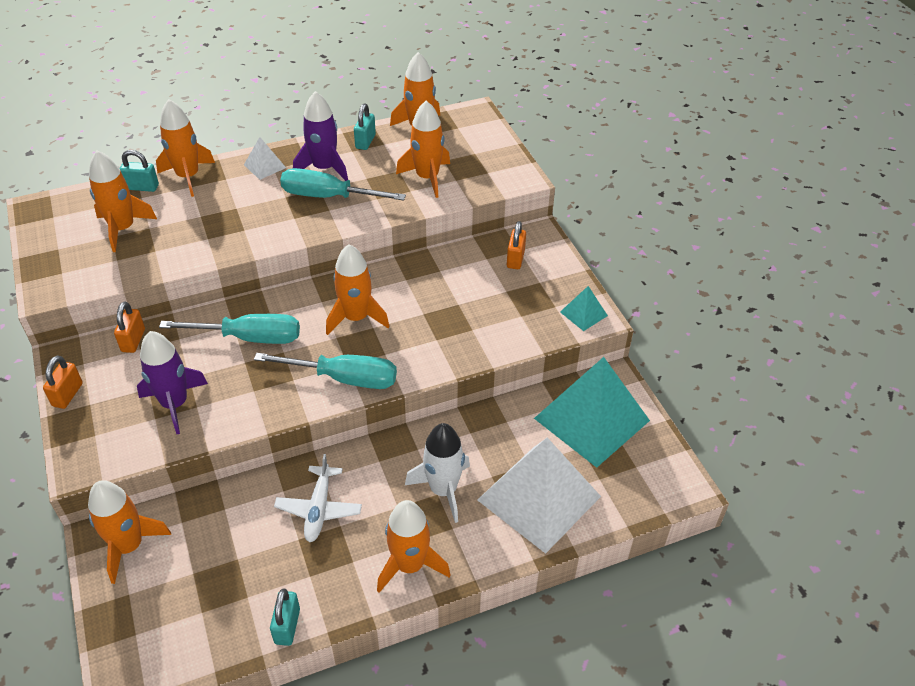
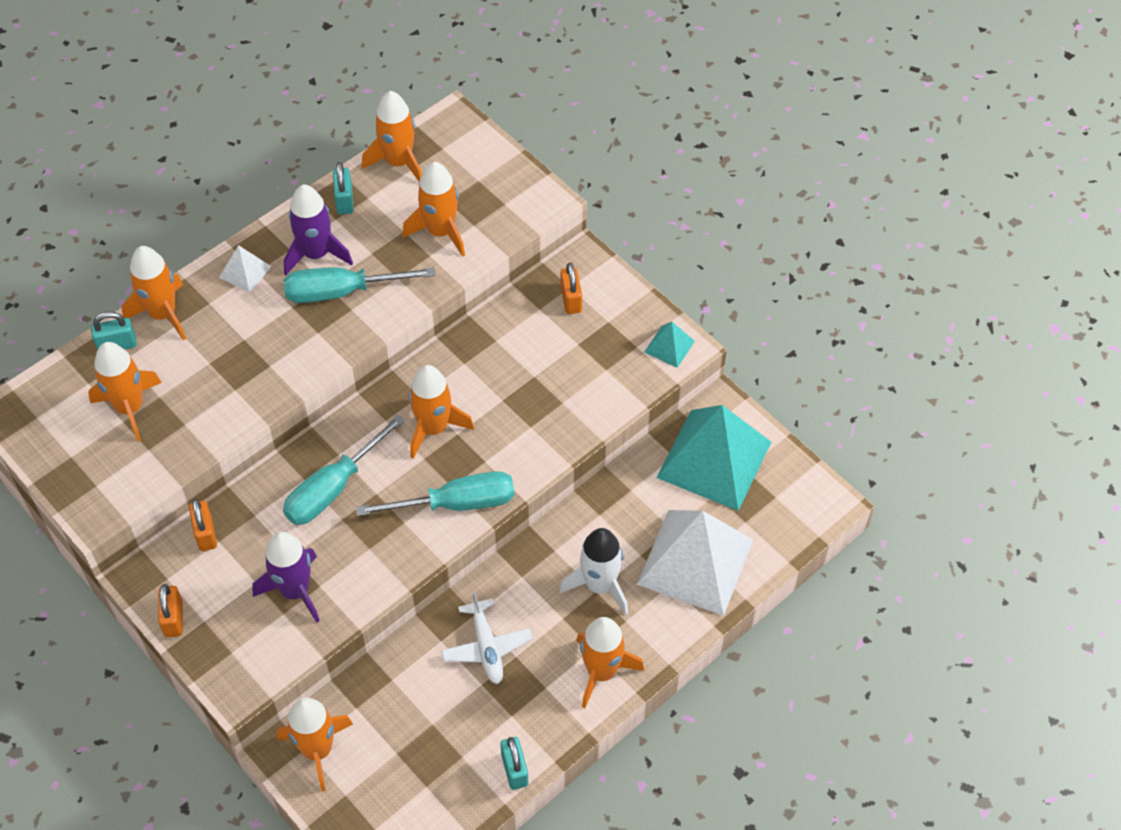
camera: 20 degrees left, 10 degrees up
(250, 338) = (332, 489): turquoise screwdriver -> turquoise screwdriver turned 150 degrees clockwise

